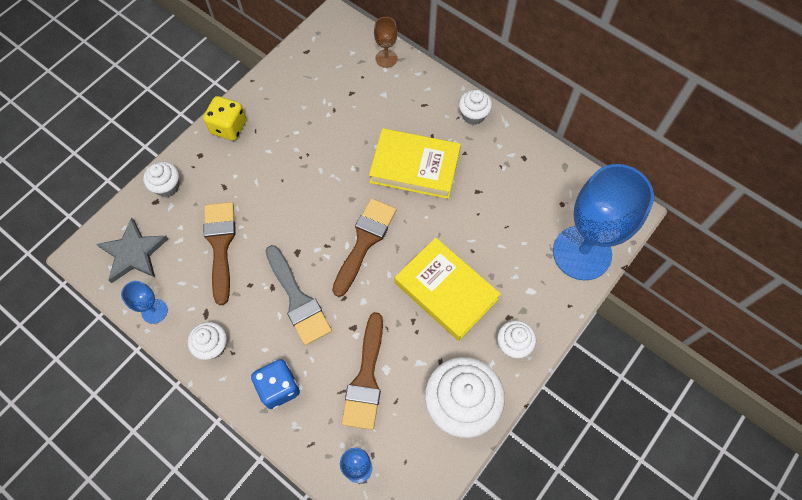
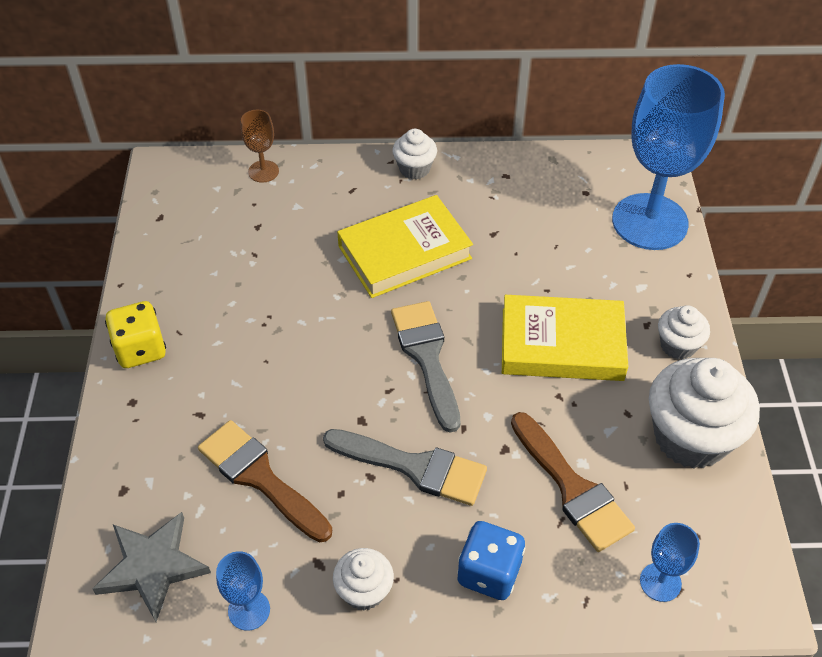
camera: 40 degrees left, 15 degrees down
(167, 186) = (123, 463): white cupcake -> none
(364, 242) = (427, 357): brown brush -> grey brush

